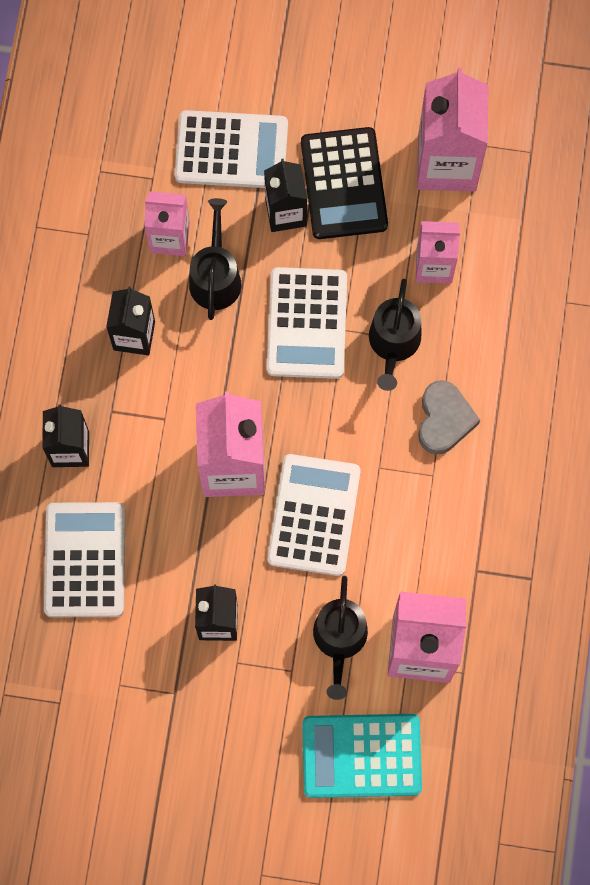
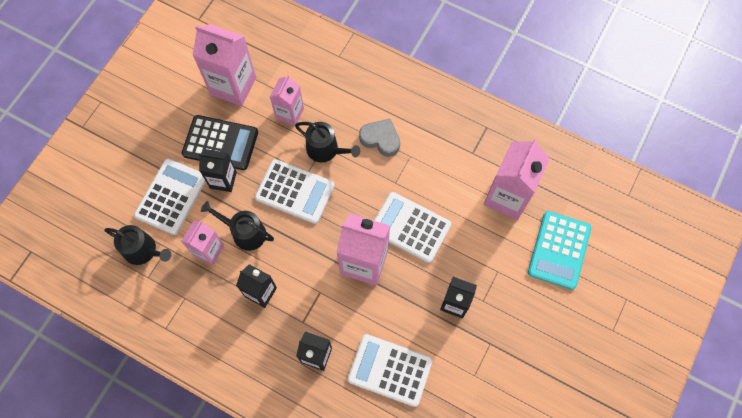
camera: 70 degrees left, 5 degrees down
(339, 639) = (488, 238): black watering can -> black watering can (143, 250)

